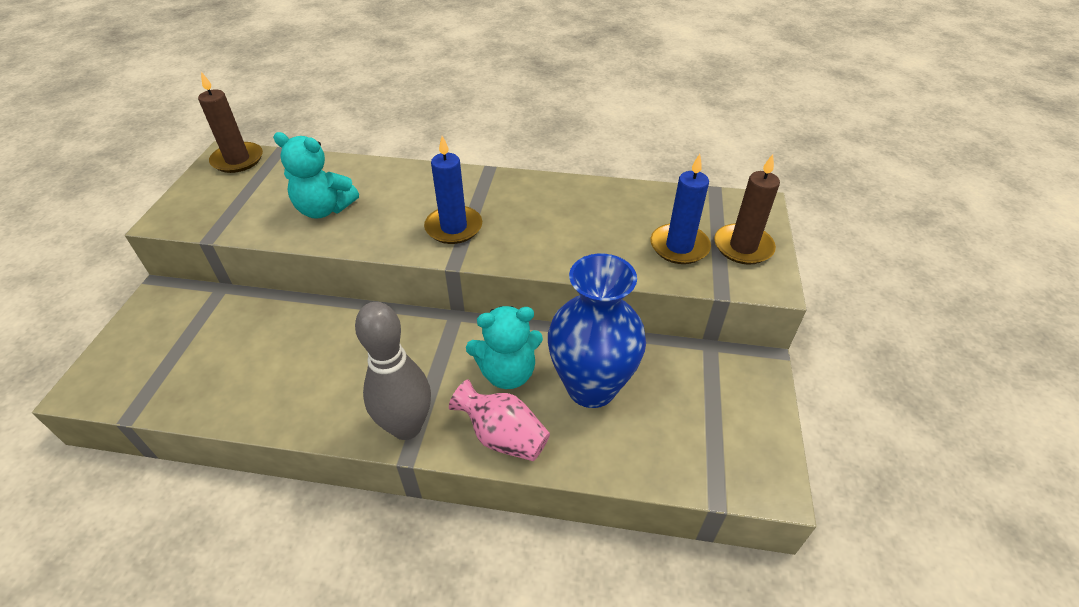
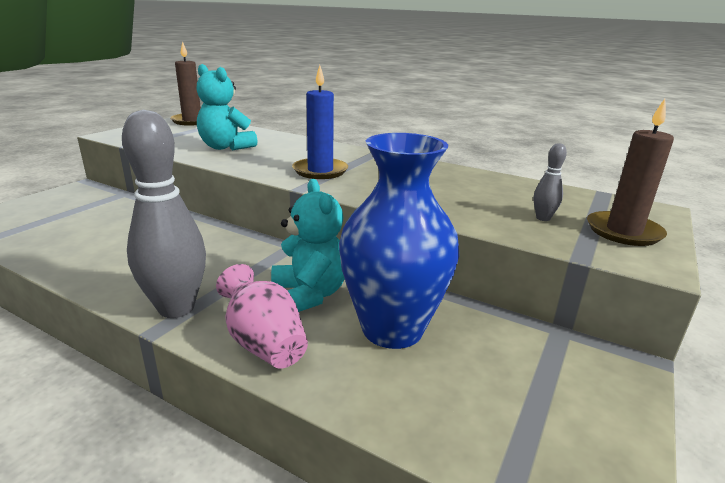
camera: 20 degrees right, 20 degrees down
(507, 372) = (309, 295): turquoise teddy bear -> turquoise teddy bear turned 120 degrees counterclockwise
(679, 246) = (543, 218): blue candle -> grey bowling pin

